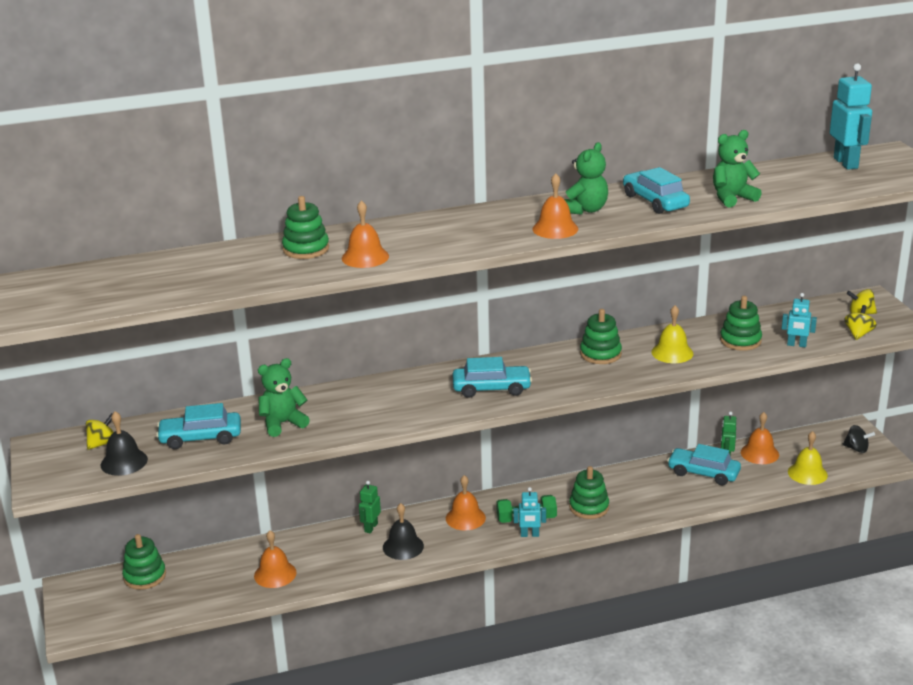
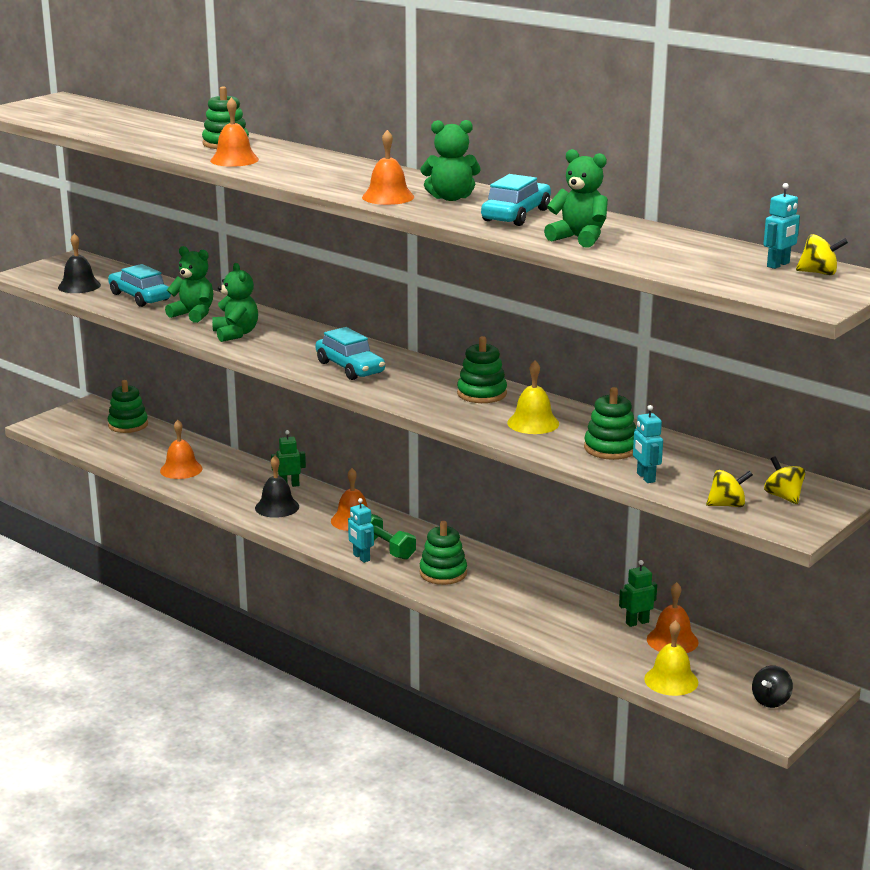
camera: 55 degrees right, 5 degrees down
(102, 443) = (97, 273): yellow spinning top -> yellow spinning top (819, 273)
(356, 416) = (235, 334): none -> green teddy bear
(703, 473) = (586, 617): turquoise car -> none
(846, 163) = (778, 265): turquoise robot -> turquoise robot, size x0.58
(856, 449) = (771, 701): black spinning top -> black spinning top turned 45 degrees clockwise

